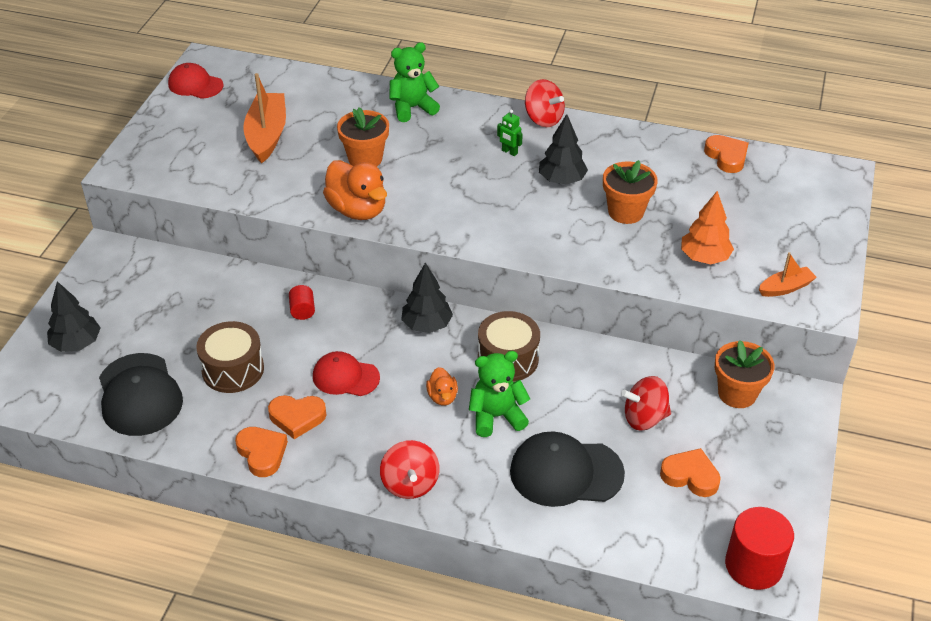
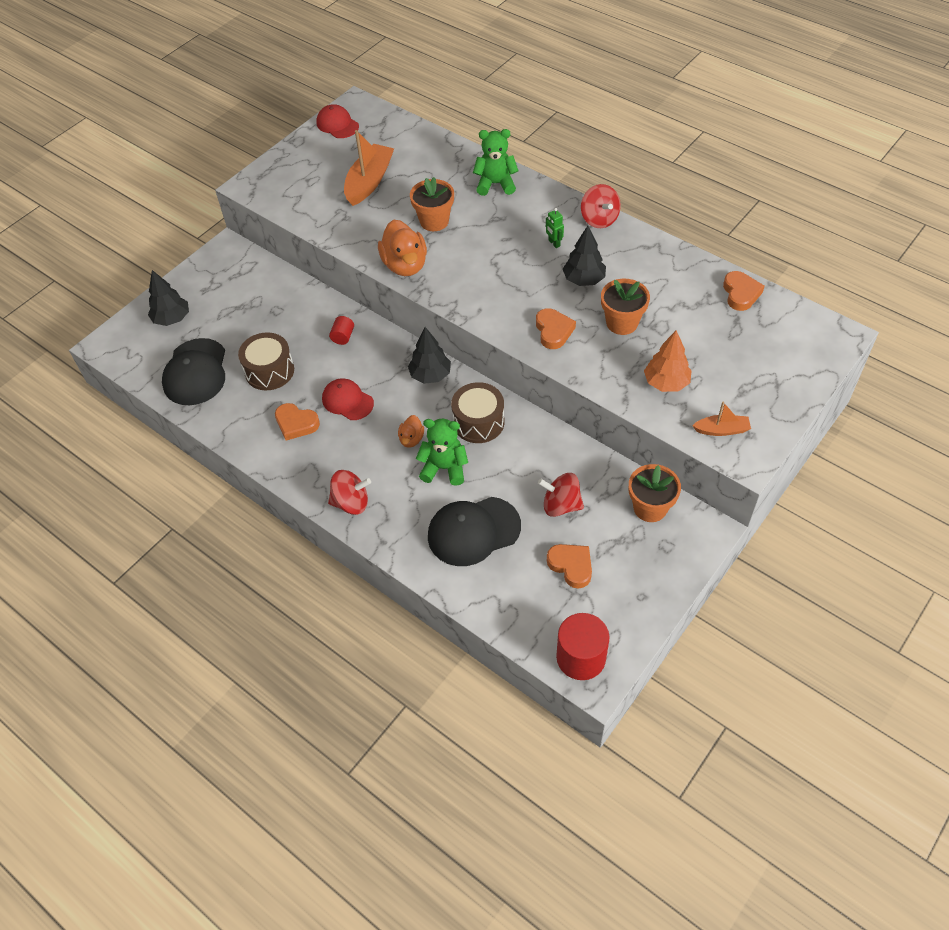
camera: 25 degrees right, 10 degrees up
(262, 453) = (257, 444): orange heart -> orange heart (553, 331)
(410, 484) = (351, 503): red spinning top -> red spinning top turned 105 degrees counterclockwise
(565, 472) = (473, 531): black cap -> black cap turned 45 degrees counterclockwise

